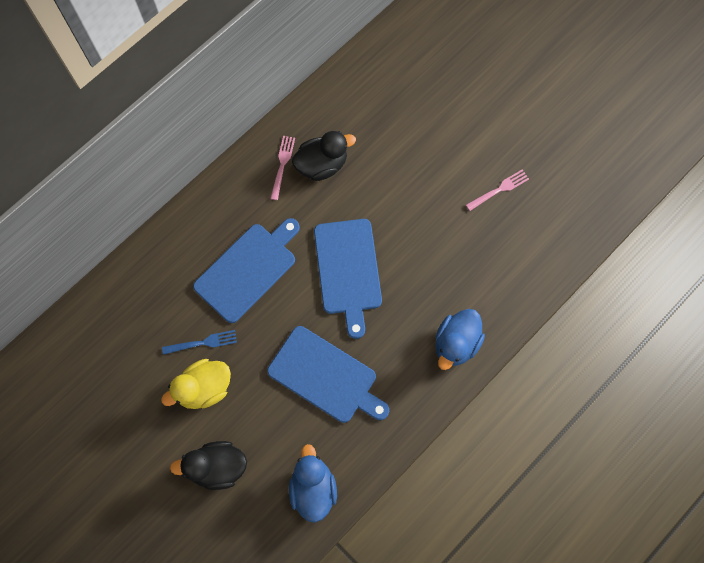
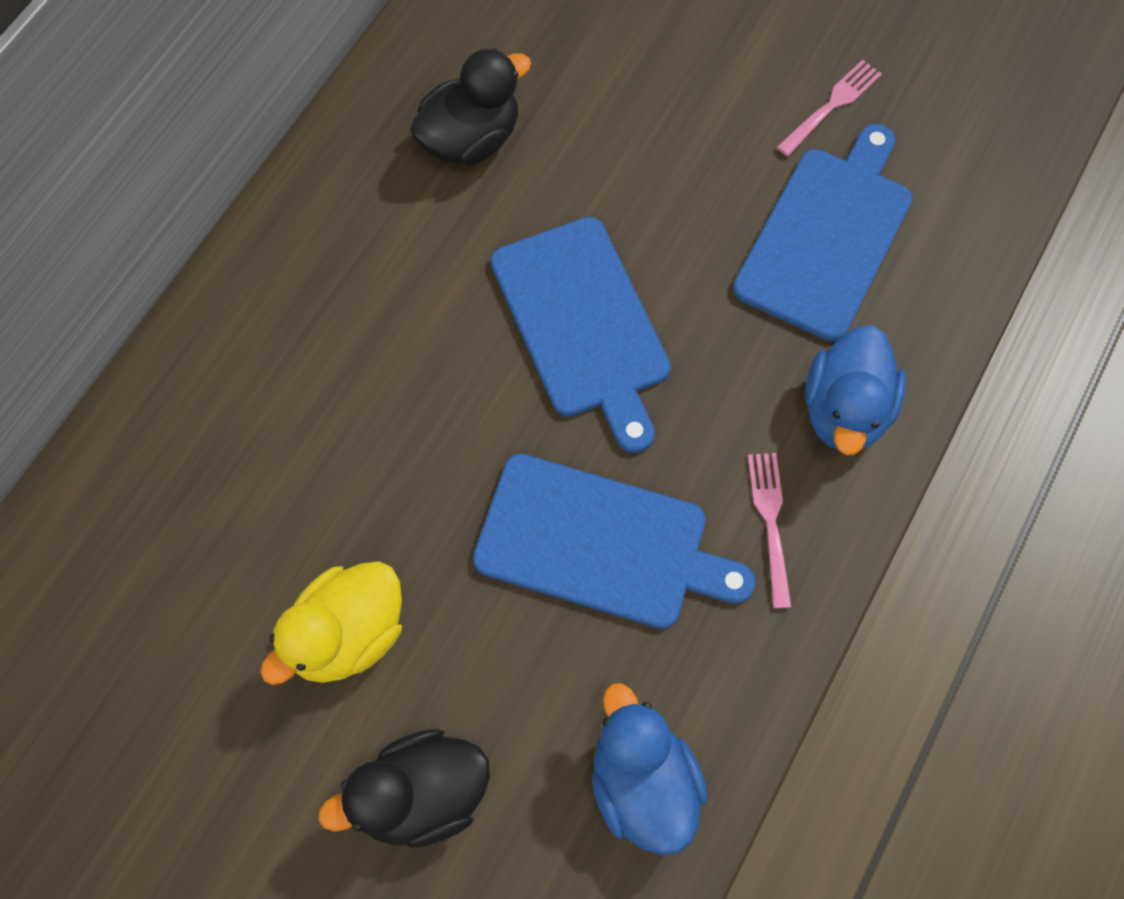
camera: 15 degrees left, 5 degrees down
(202, 343) = (319, 542): blue fork -> none
(248, 269) = (376, 372): blue cutting board -> blue cutting board (826, 236)
(282, 165) = (391, 158): pink fork -> pink fork (770, 522)

